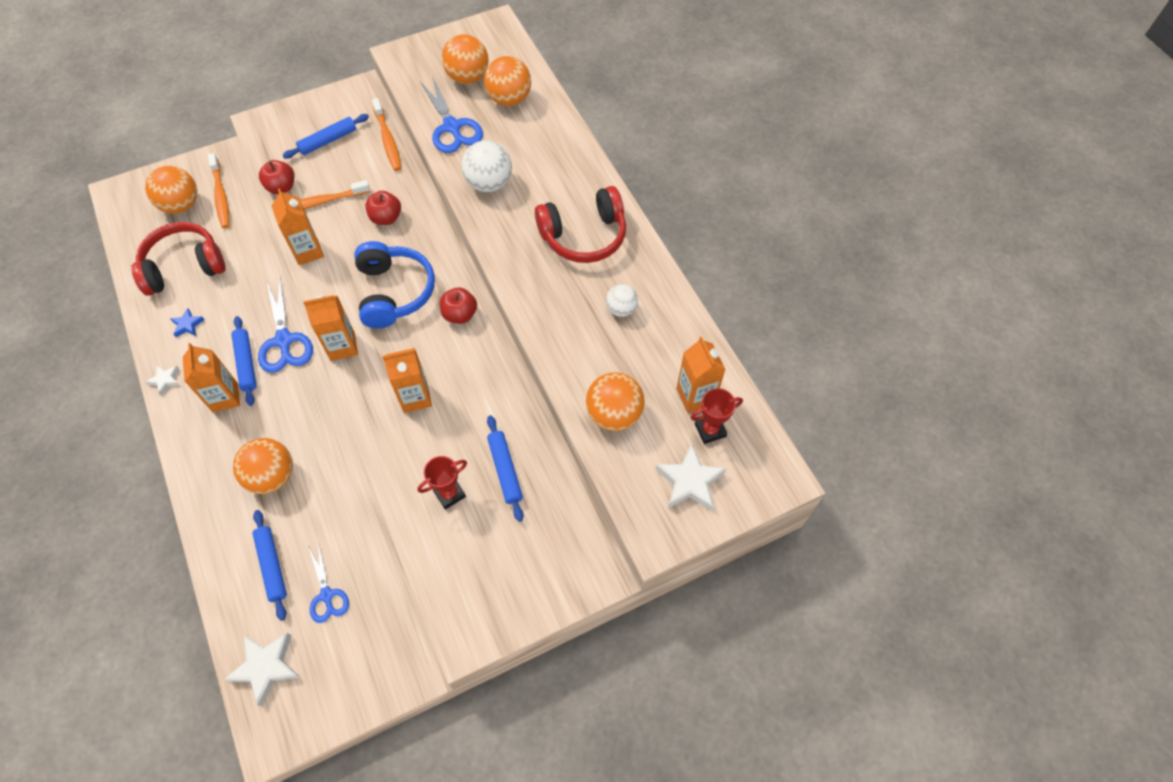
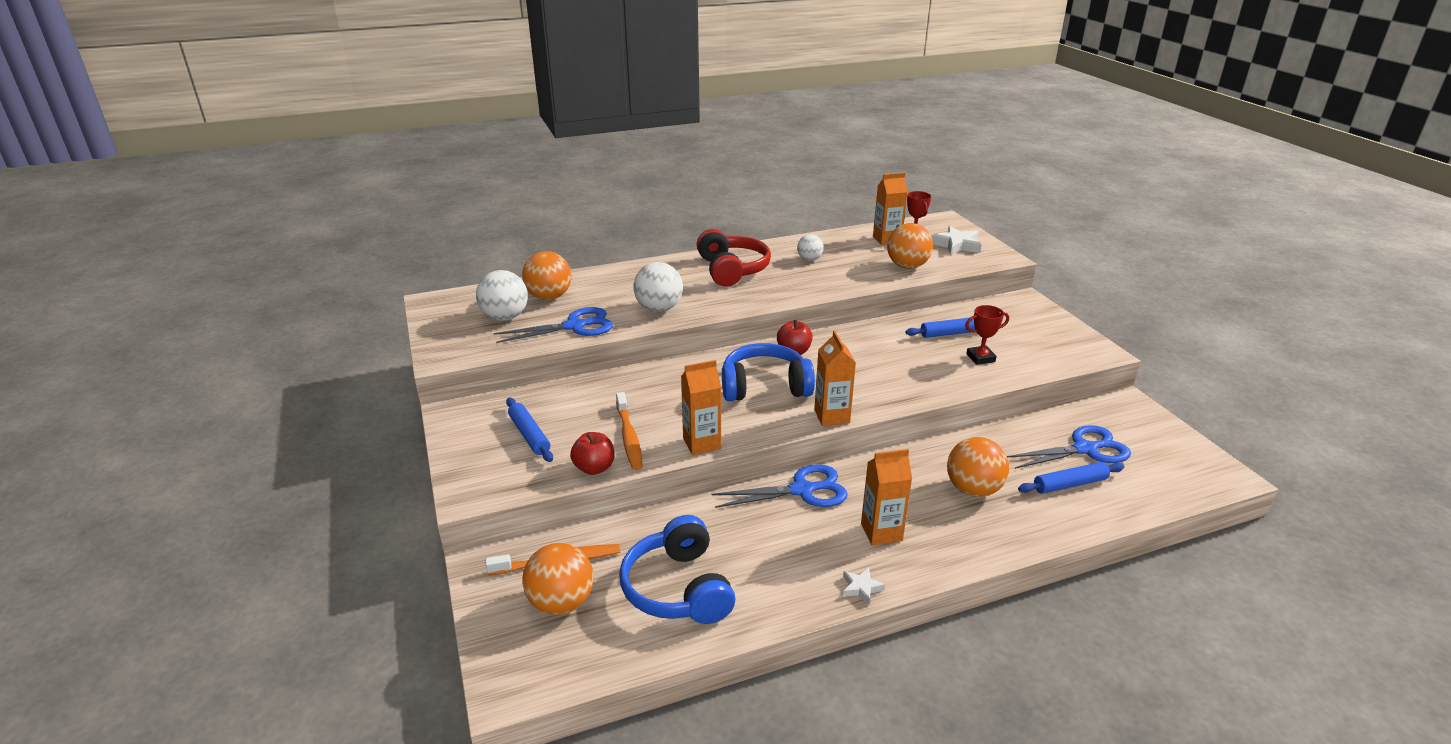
camera: 85 degrees left, 30 degrees down
(184, 267) = (678, 588): red headphones -> blue headphones
(188, 325) = (776, 575): blue star -> none
(246, 363) = (833, 518): blue rolling pin -> none
(266, 667) = (1168, 482): white star -> none
(327, 595) = (1085, 449): blue scissors -> blue scissors, size x1.61
(386, 218) = (664, 393): red apple -> none
(388, 140) = (548, 393): orange toothbrush -> none
(415, 397) = (887, 374): orange carton -> none
(449, 493) = (980, 358): red trophy -> red trophy turned 75 degrees counterclockwise
(468, 77) = (505, 317): orange ball -> white ball

